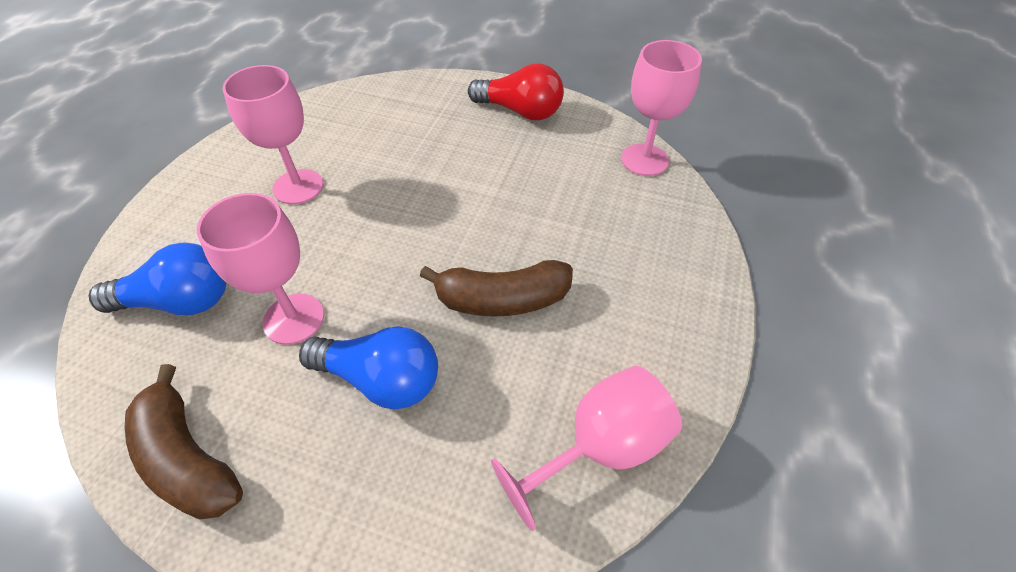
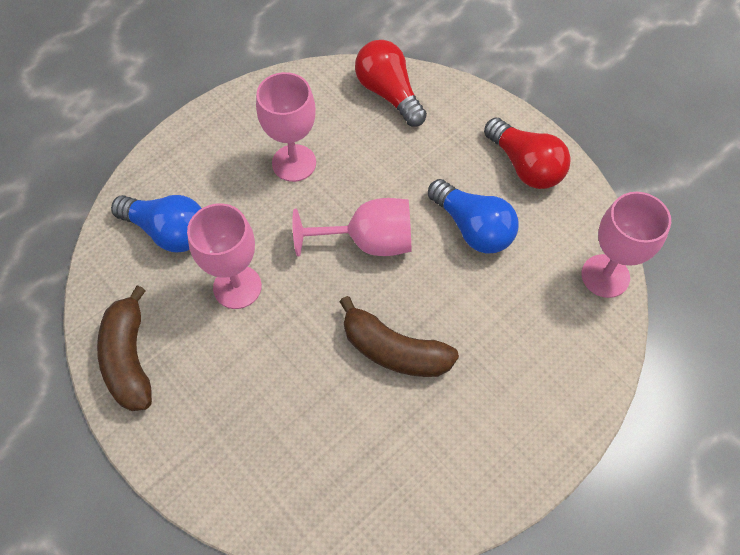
camera: 30 degrees right, 10 degrees up
(363, 104) = (388, 93): none -> red light bulb
(381, 379) = (273, 368): blue light bulb -> blue light bulb (472, 228)
(600, 447) = (392, 504): pink goblet -> pink goblet (368, 242)

